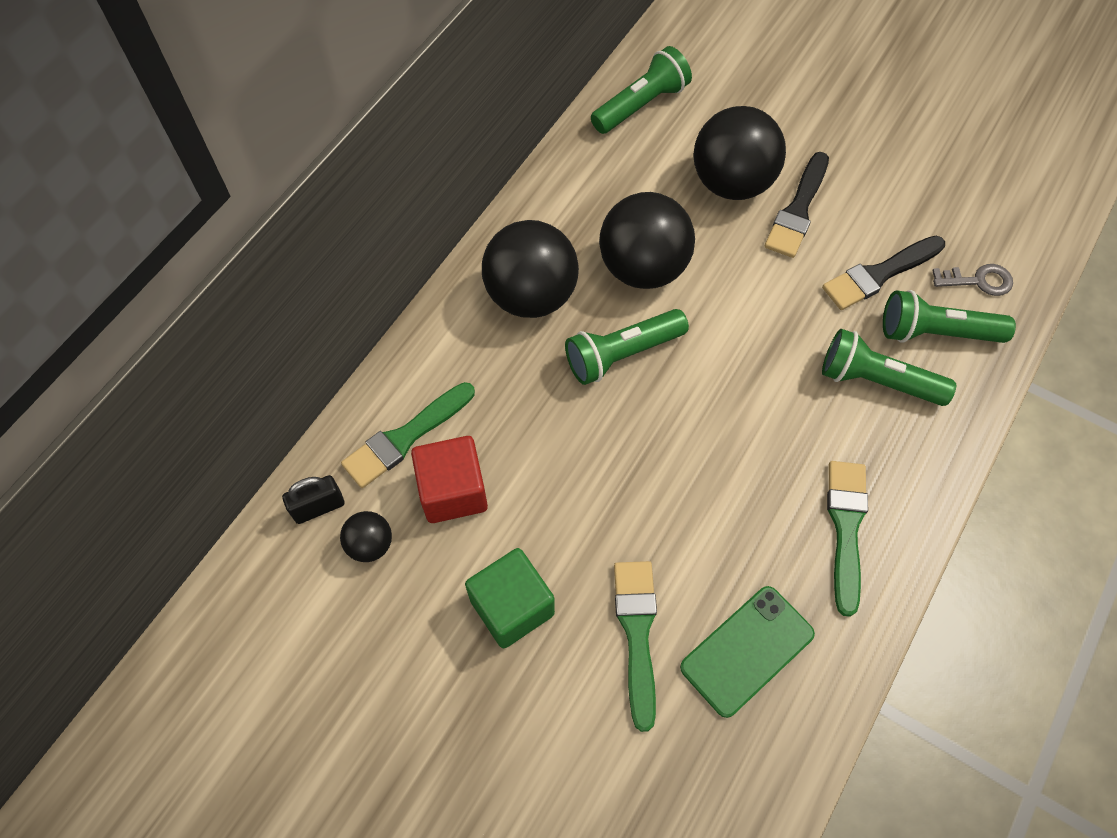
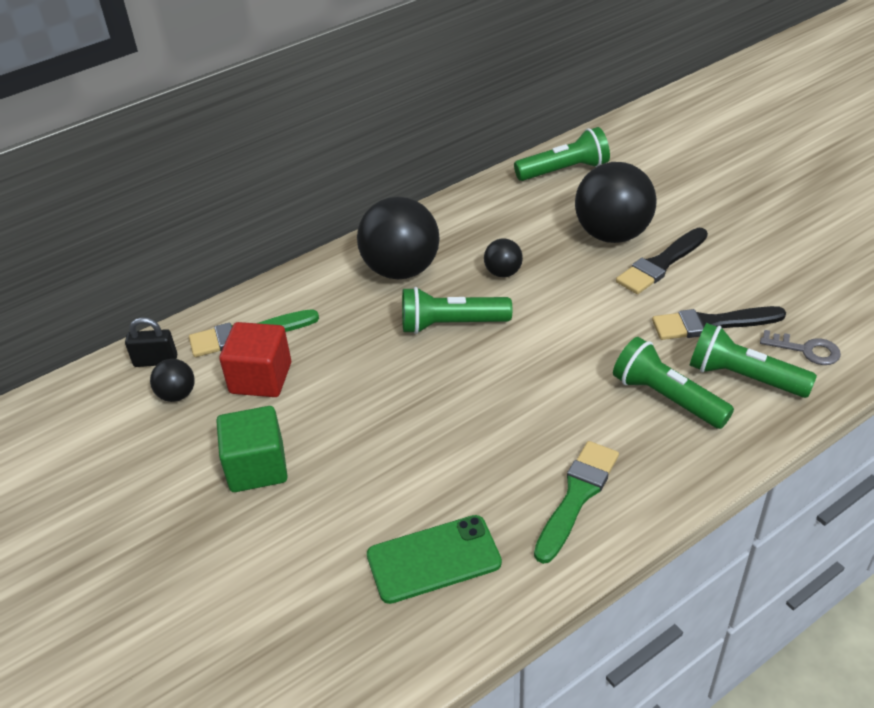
camera: 25 degrees right, 20 degrees down
(637, 633) = (346, 517): green brush -> none
(643, 268) = (503, 272): black ball -> black ball, size x0.47

